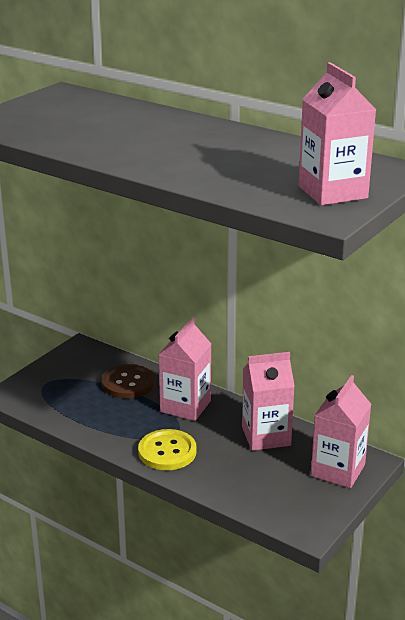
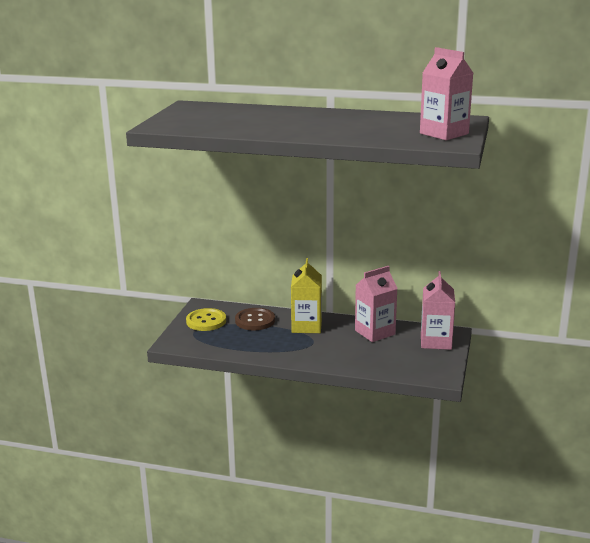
camera: 20 degrees left, 5 degrees down
(167, 452) = (316, 354): yellow button -> yellow button (206, 321)
(185, 406) = (306, 326): pink carton -> yellow carton

